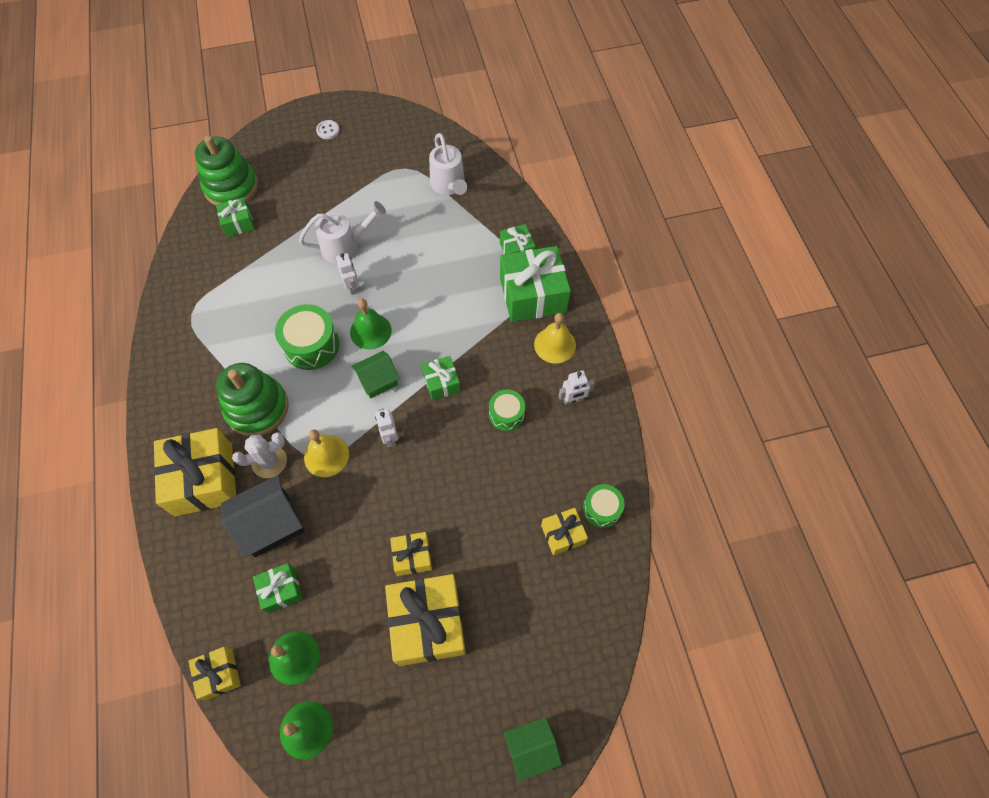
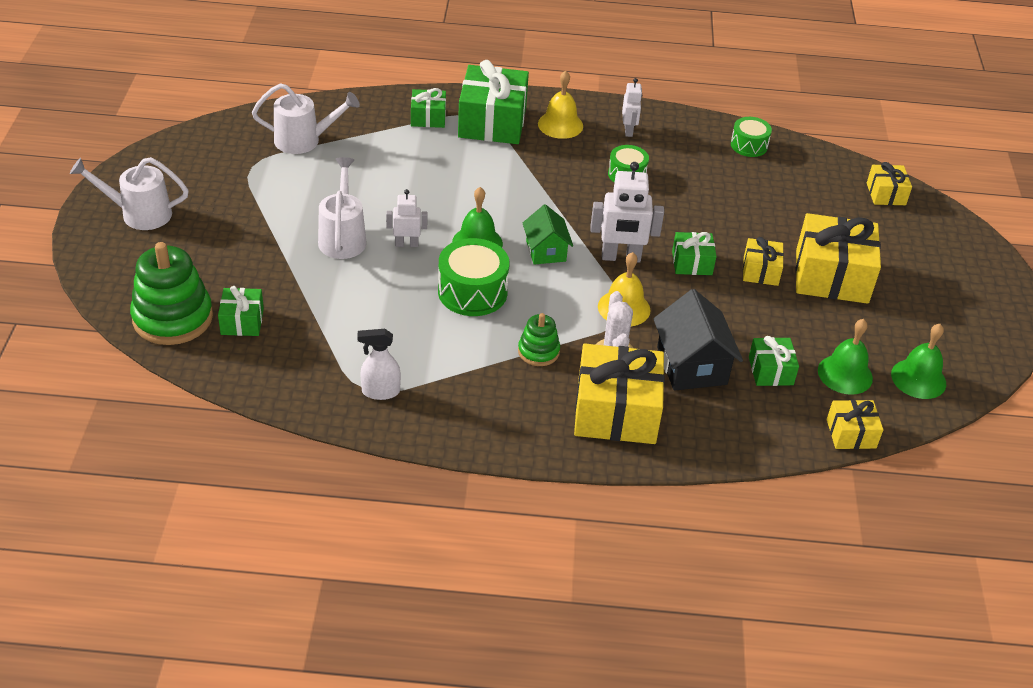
camera: 75 degrees left, 20 degrees down
(190, 322) = (380, 392): none -> white spray bottle
(257, 408) = (538, 351): green stacking toy -> green stacking toy, size x0.53
(328, 130) = (138, 214): white button -> white watering can
(390, 437) = (621, 257): white robot -> white robot, size x1.71
(441, 382) = (570, 207): green gift -> green gift (692, 263)
(531, 748) = (956, 242): green house -> none
(563, 534) = (766, 174): yellow gift -> yellow gift (886, 194)

